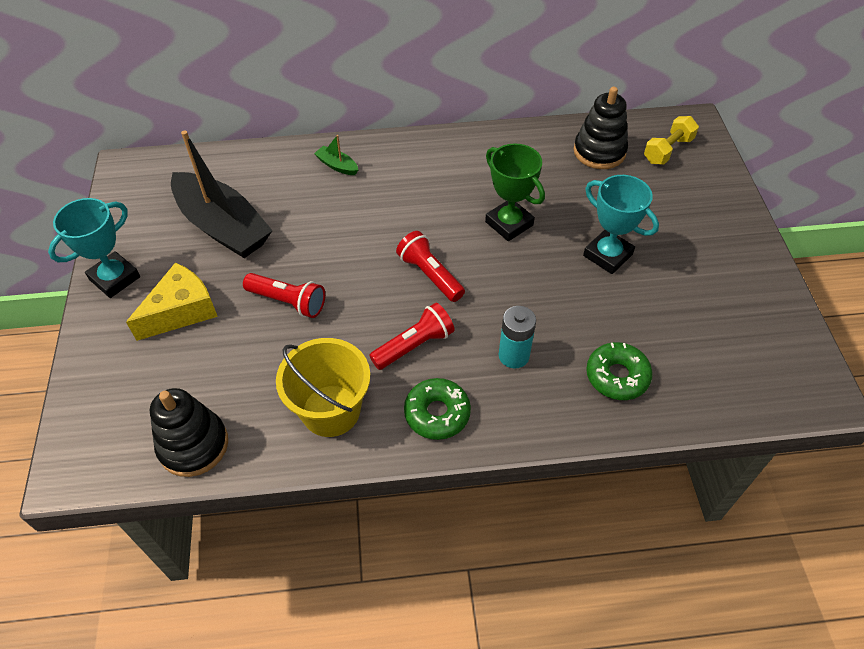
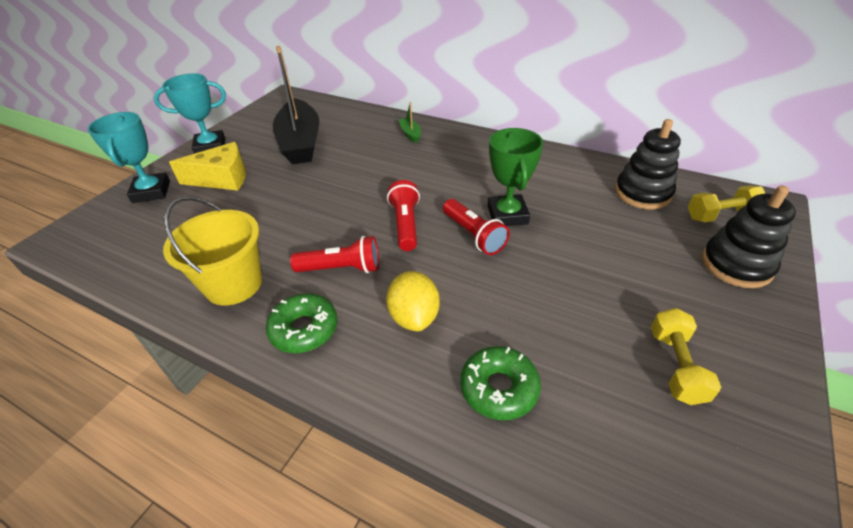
camera: 35 degrees right, 10 degrees down
(193, 445) = (130, 260): black stacking toy -> black stacking toy (736, 265)
(288, 301) = (289, 200): red flashlight -> red flashlight (473, 235)
(513, 355) = (414, 316): turquoise battery -> yellow lemon
(607, 255) = (582, 275): turquoise trophy -> turquoise trophy (151, 192)
(711, 298) = (675, 366): none -> yellow dumbbell

